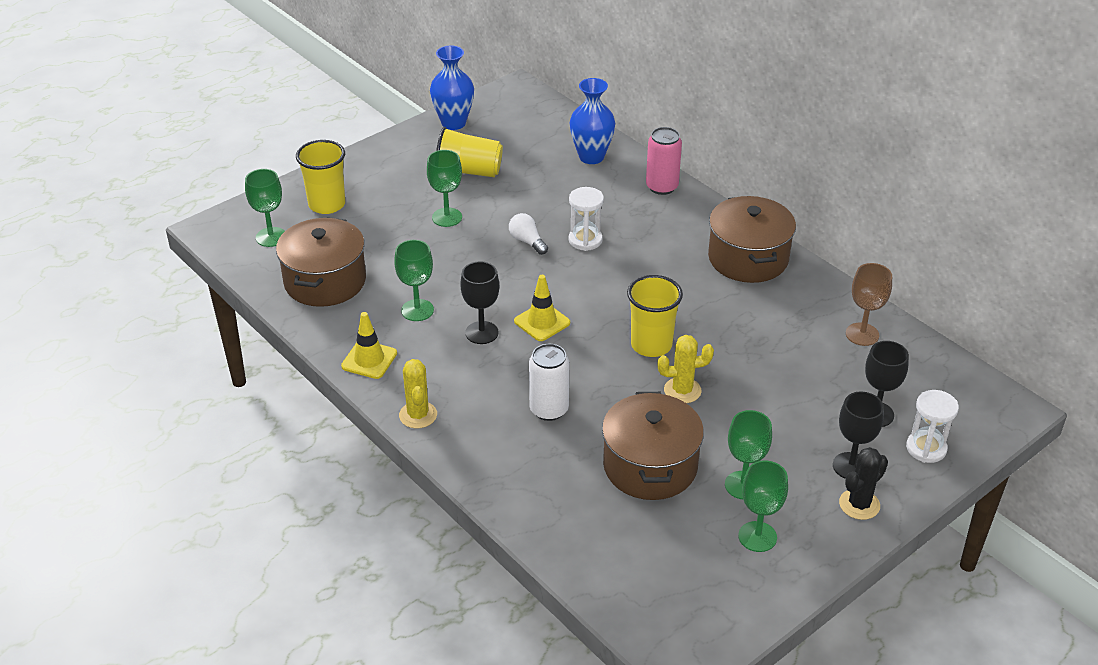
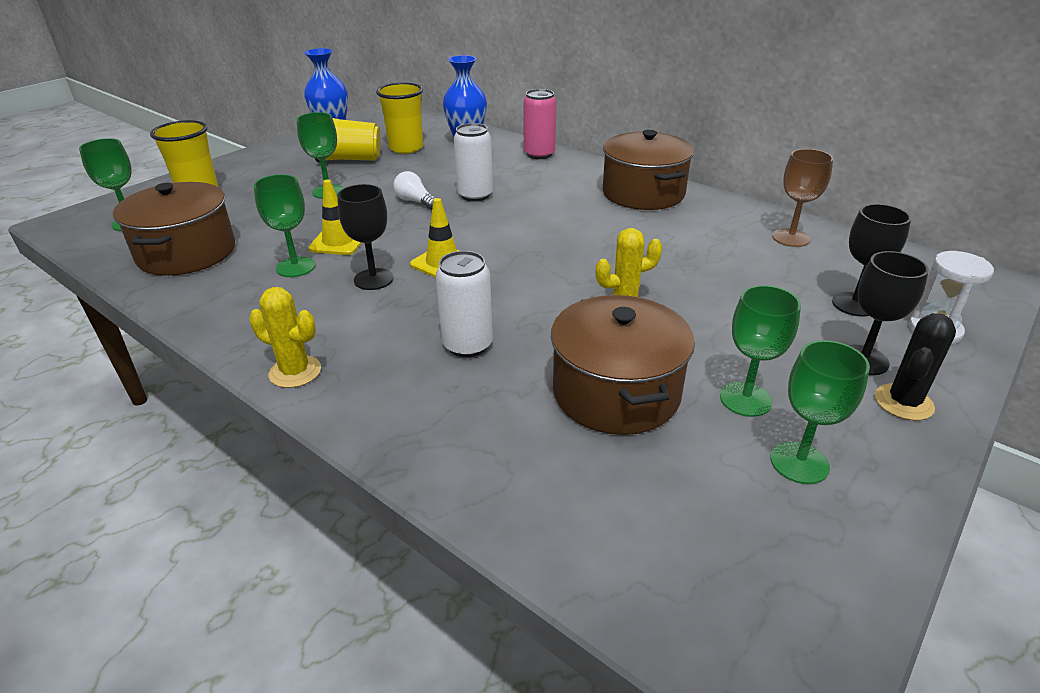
camera: 10 degrees left, 5 degrees down
(369, 360) = (233, 320): yellow traffic cone -> yellow traffic cone (338, 242)
(418, 415) = (295, 372): yellow cactus -> yellow cactus turned 45 degrees counterclockwise
(585, 240) = (475, 195): white hourglass -> white can
(651, 345) = (572, 270): yellow cup -> yellow cup (406, 148)

